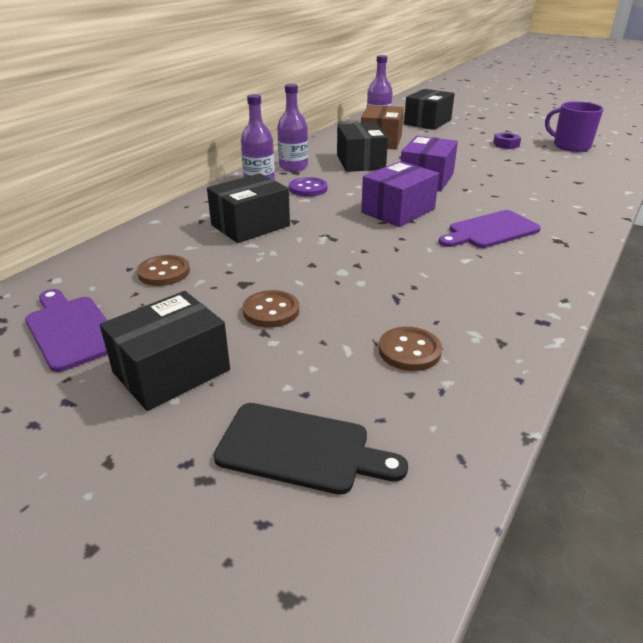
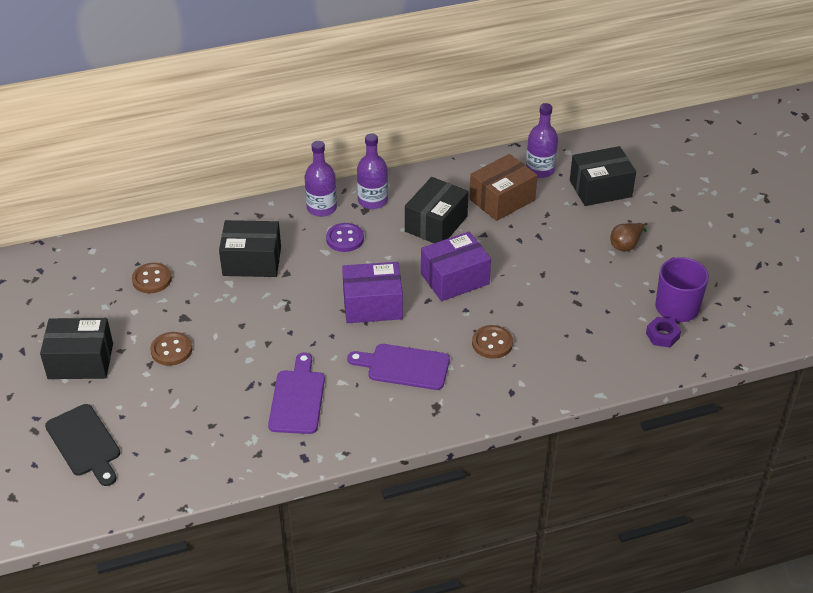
camera: 40 degrees right, 10 degrees up
(71, 330) = (64, 300): purple cutting board -> purple cutting board (297, 398)
(409, 351) = (203, 426): brown button -> brown button (492, 343)
(490, 135) = (626, 245): none -> brown pear
(506, 144) = (614, 269): purple nut -> purple nut (662, 335)

